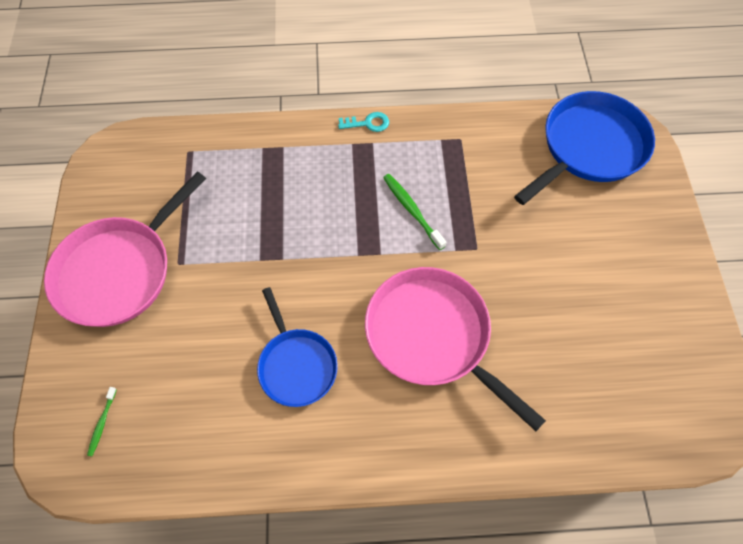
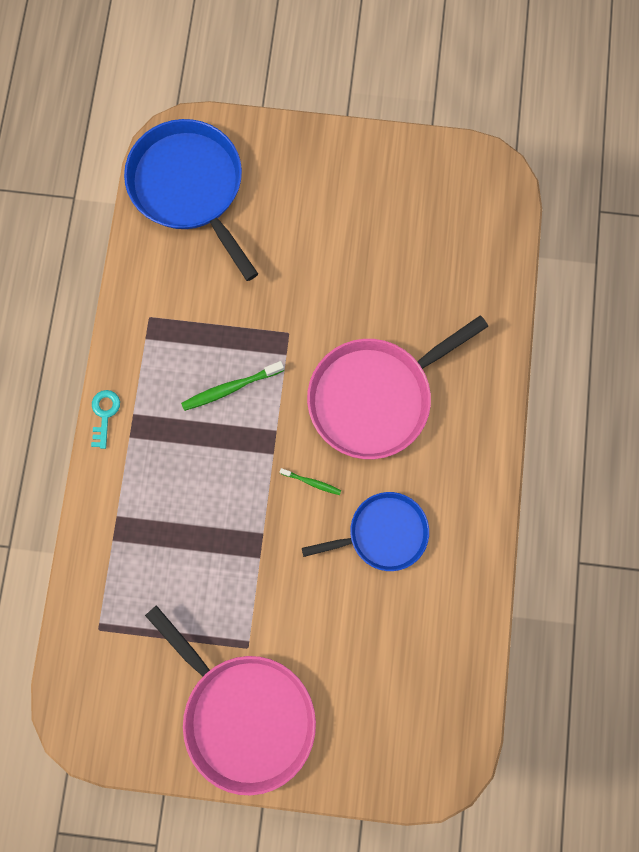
camera: 80 degrees left, 15 degrees up
(102, 423) = (412, 731): green toothbrush -> green toothbrush (311, 482)

